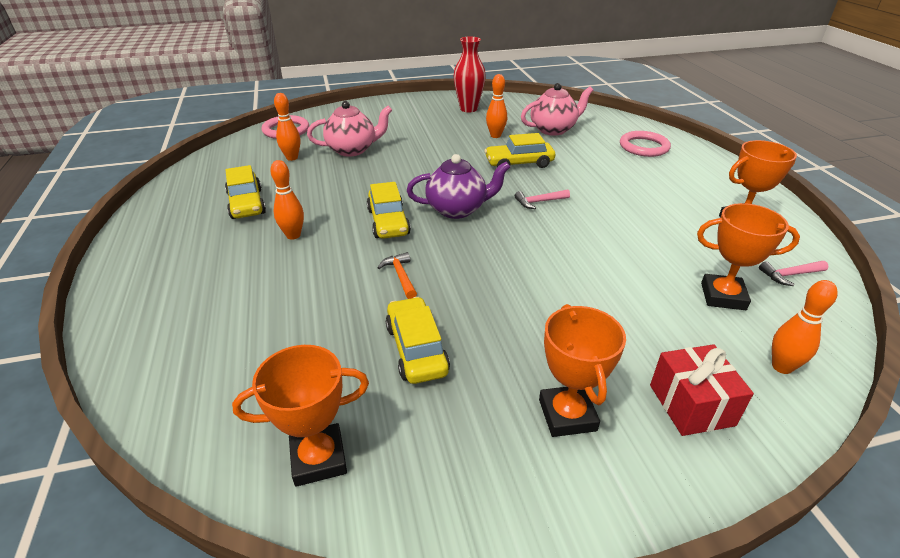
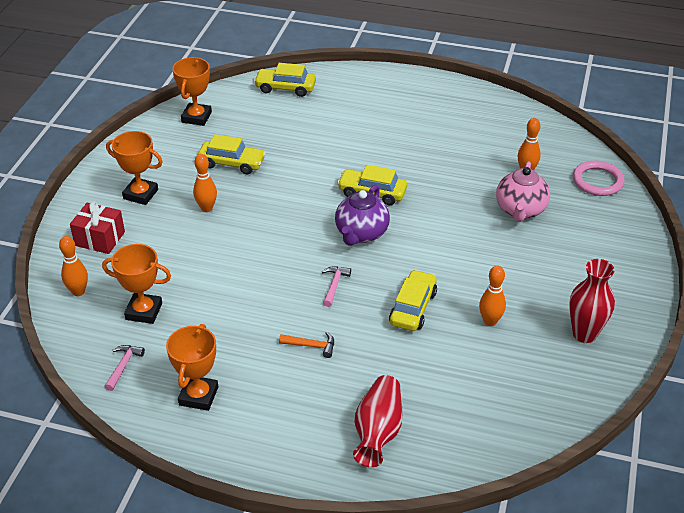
camera: 120 degrees right, 5 degrees up
(246, 204) = (454, 135): yellow car -> yellow car (285, 88)
(293, 235) = (390, 146): orange bowling pin -> orange bowling pin (207, 208)
(400, 276) = (301, 178): orange hammer -> orange hammer (311, 346)
(553, 129) = (475, 379): pink teapot -> none
(644, 147) = (378, 431): pink ring -> red vase
(723, 296) = (144, 311): orange trophy -> orange trophy turned 60 degrees clockwise

